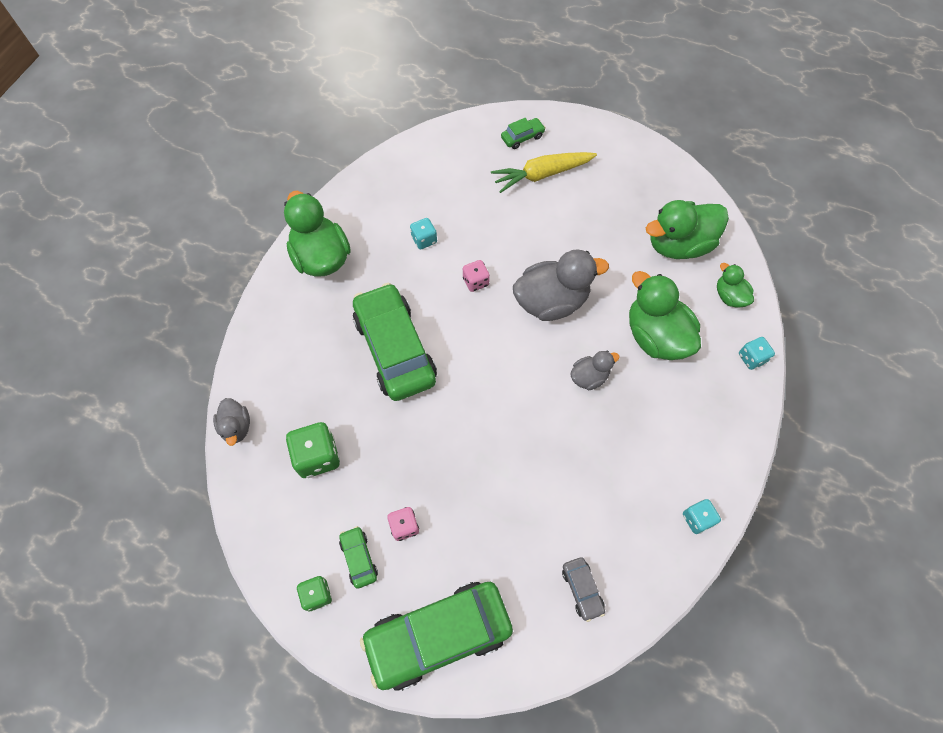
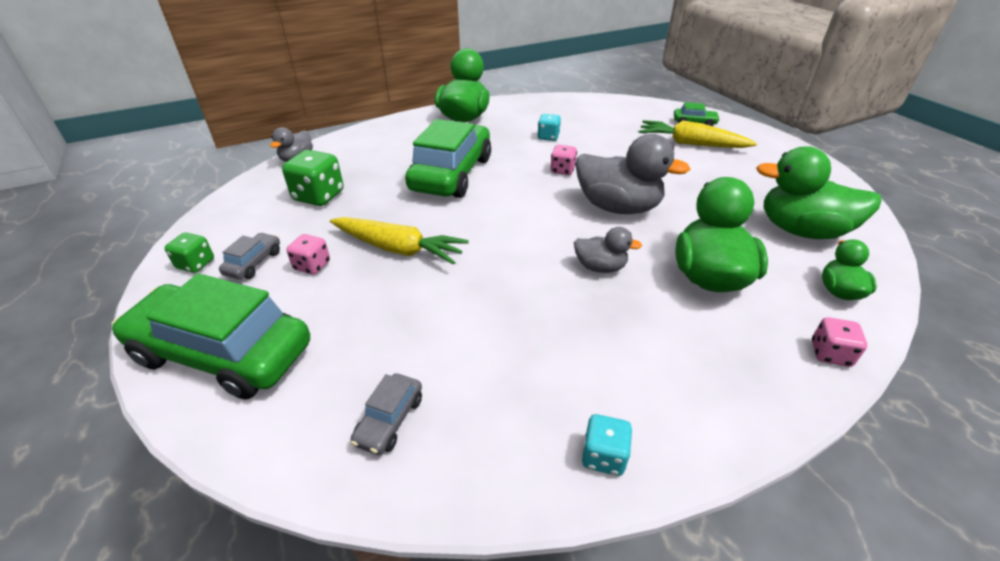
camera: 40 degrees right, 25 degrees down
(359, 558) = (254, 263): green car -> grey car
(445, 462) = (399, 249): none -> yellow carrot
(751, 358) = (830, 354): turquoise dice -> pink dice

